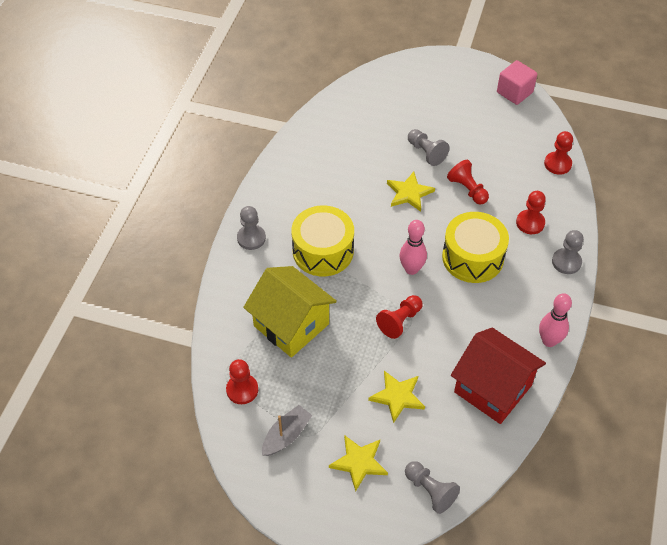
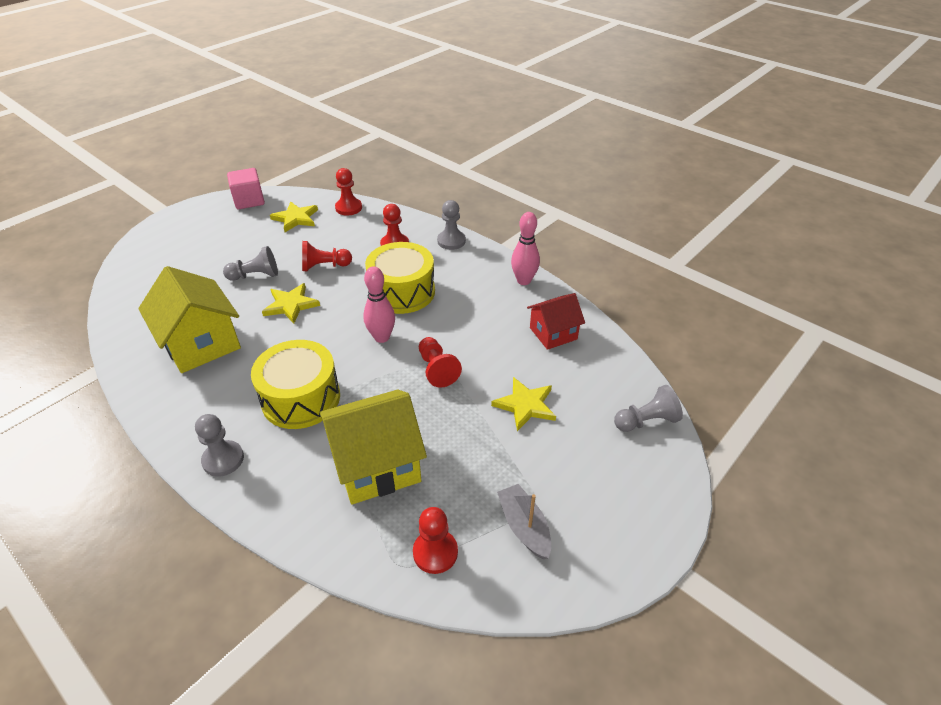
camera: 65 degrees left, 10 degrees down
(338, 165) = (201, 344): none -> yellow house
(359, 462) = (590, 468): yellow star -> yellow star (296, 218)
(492, 388) = (553, 333): red house -> red house, size x0.60

